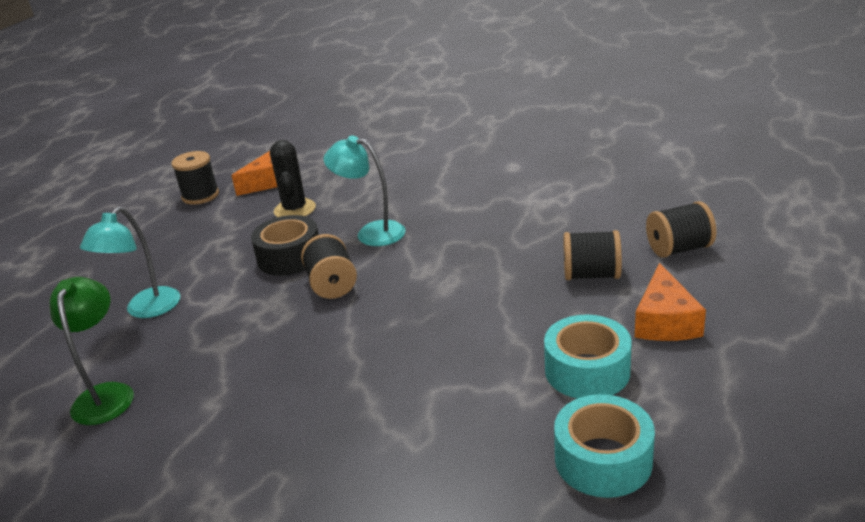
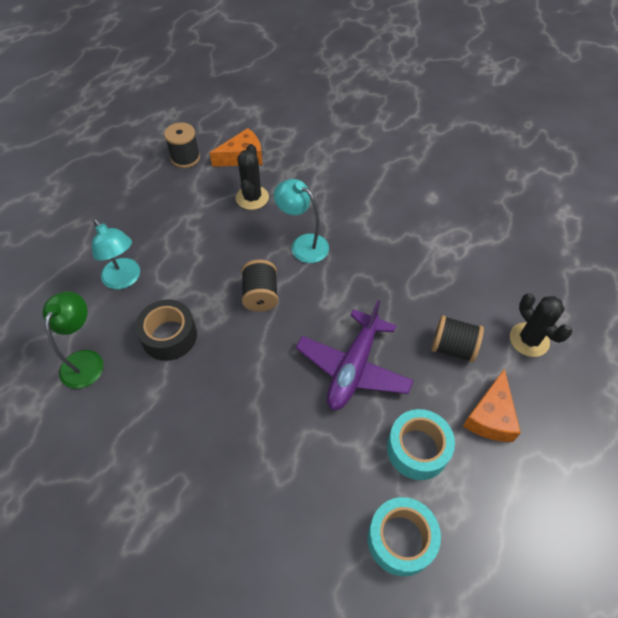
camera: 10 degrees right, 25 degrees up
(146, 310) = (125, 279): turquoise lamp -> turquoise lamp turned 75 degrees counterclockwise
(290, 257) = (237, 254): black tape -> black tape (169, 336)
(474, 319) = (353, 367): none -> purple plane
(679, 249) = (529, 340): black spool -> black cactus

